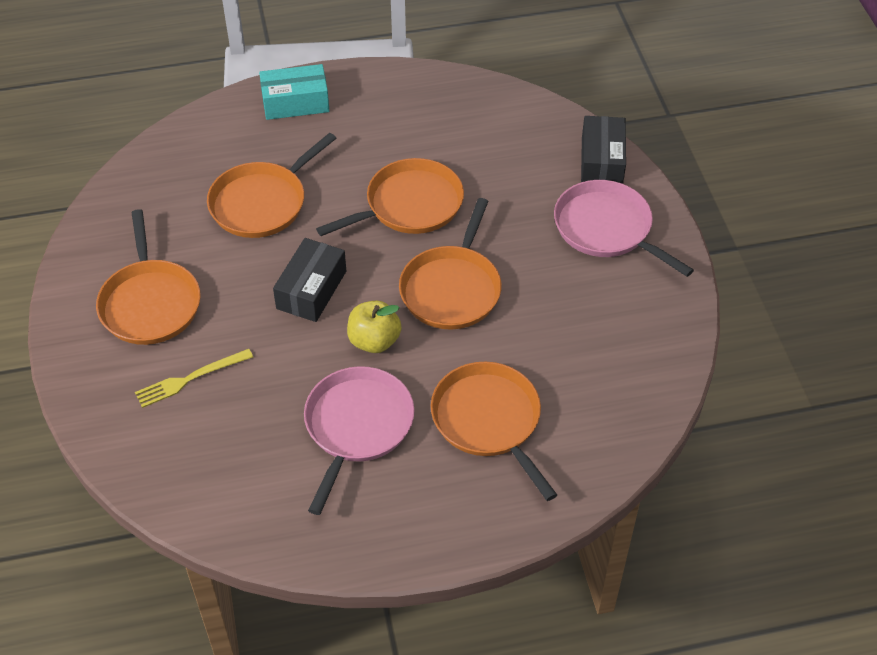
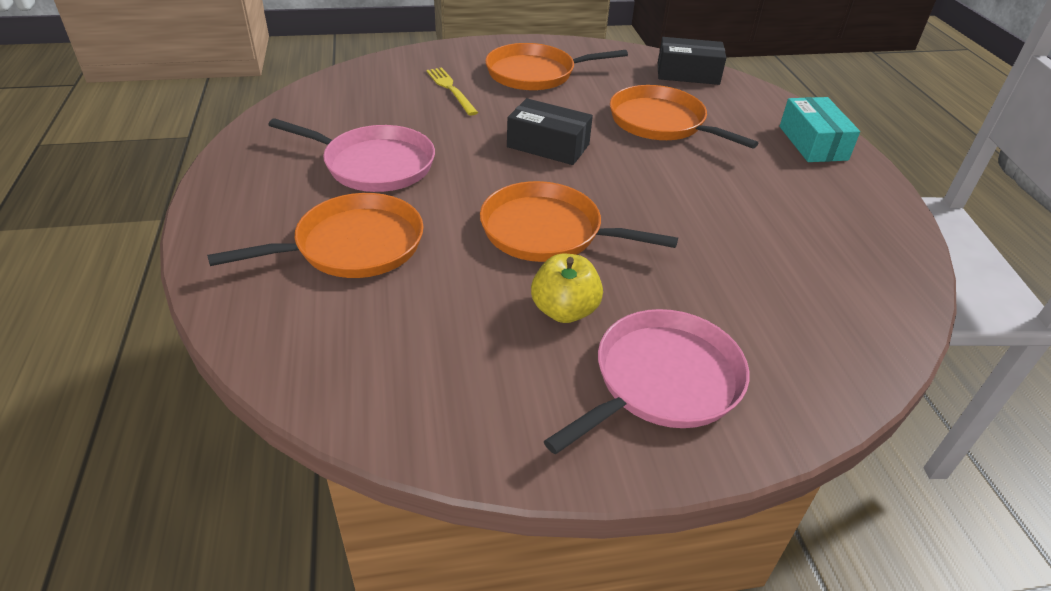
camera: 90 degrees right, 10 degrees down
(374, 341) = (478, 178): yellow apple -> yellow apple (564, 310)
(409, 205) = (675, 208): orange pan -> none
(602, 161) = (806, 391): black box -> black box (688, 74)

